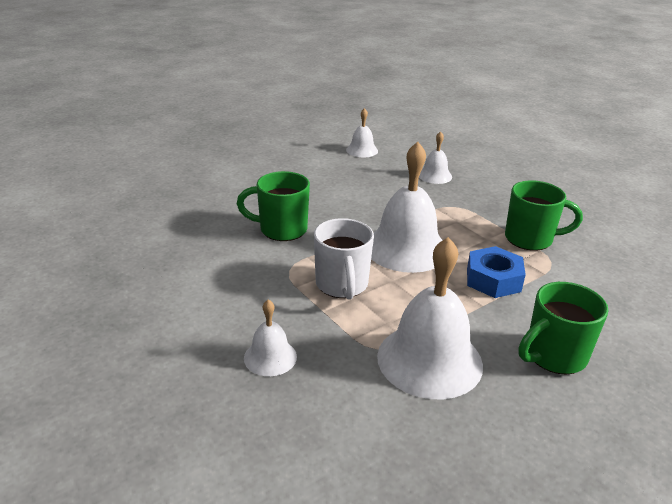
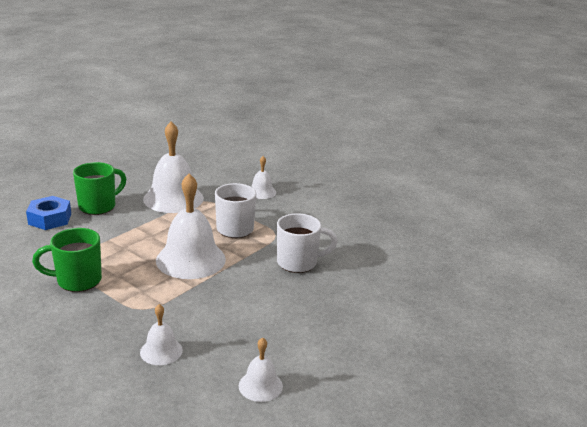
camera: 165 degrees right, 5 degrees down
(281, 229) = (298, 263): green mug -> white mug
(493, 280) = (123, 243): blue nut -> blue nut (50, 219)

